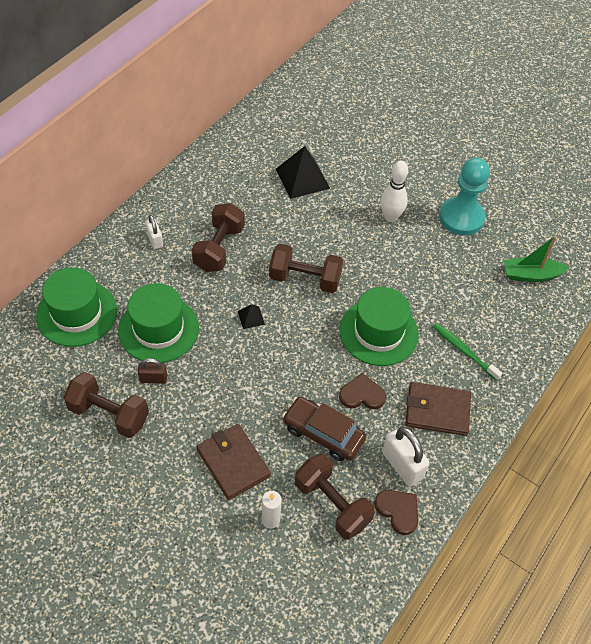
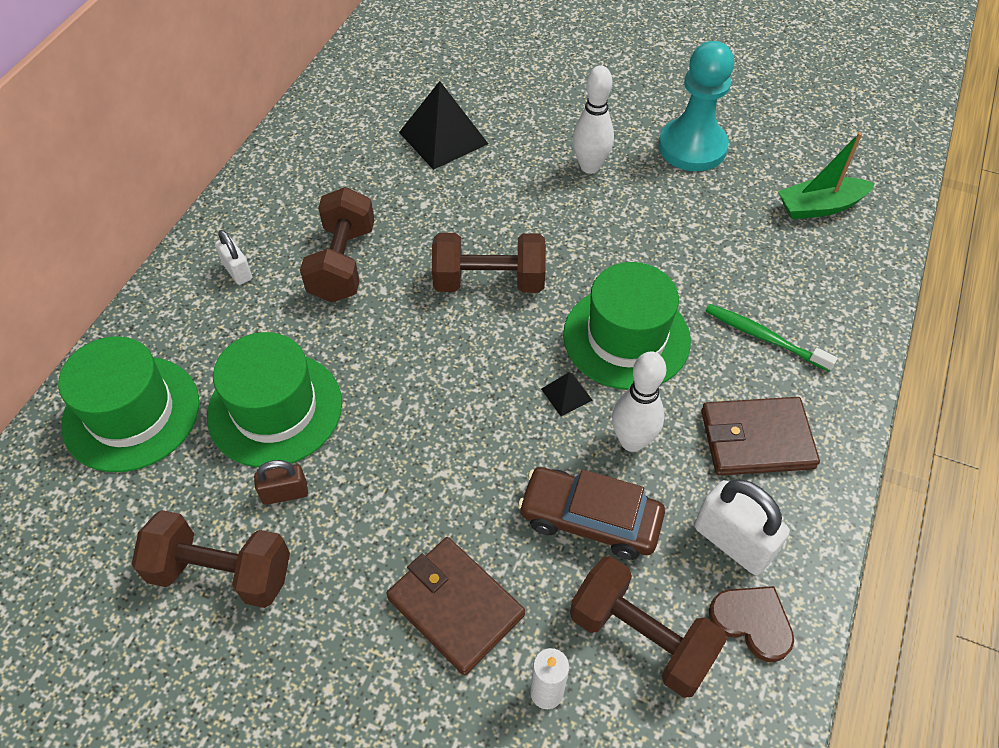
camera: 10 degrees left, 0 degrees up
(251, 317) = (421, 358): black pyramid -> black pyramid (566, 394)
(362, 395) = (632, 441): brown heart -> white bowling pin

